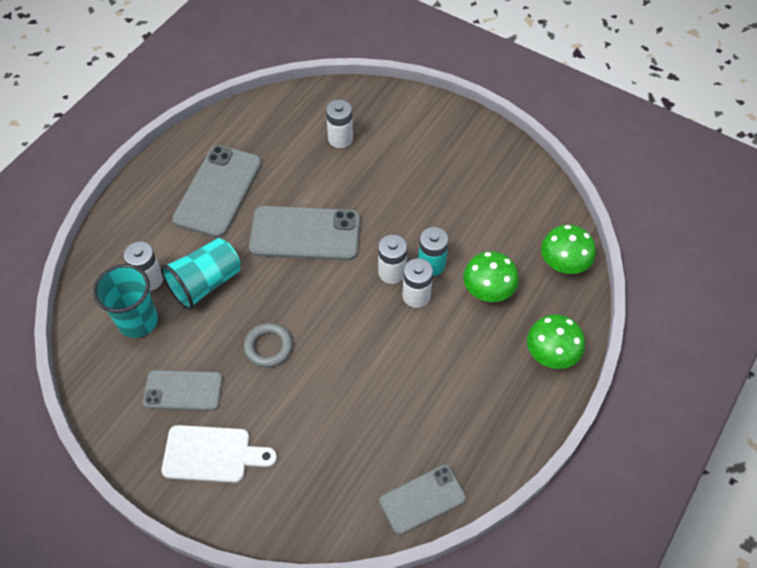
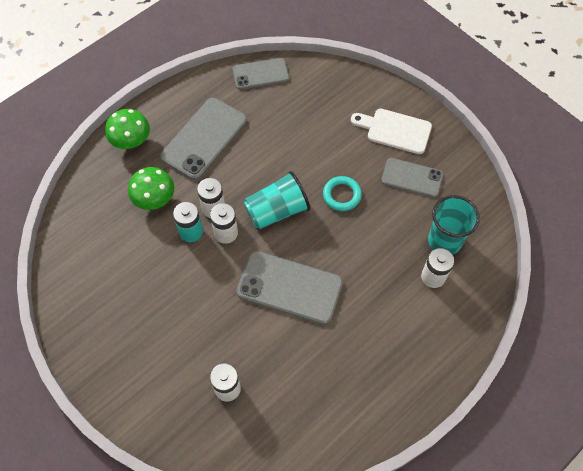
camera: 165 degrees left, 5 degrees up
(205, 283) = (385, 261): turquoise cup -> turquoise cup (277, 211)
(218, 191) = (361, 355): grey phone -> grey phone (204, 138)
(268, 347) = (342, 195): grey ring -> turquoise ring
(563, 263) = (83, 206): green mushroom -> none

